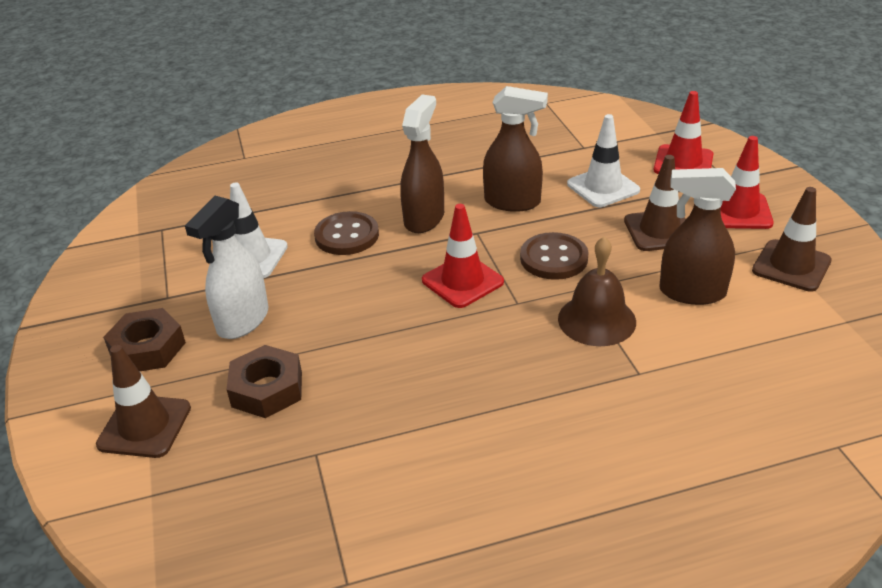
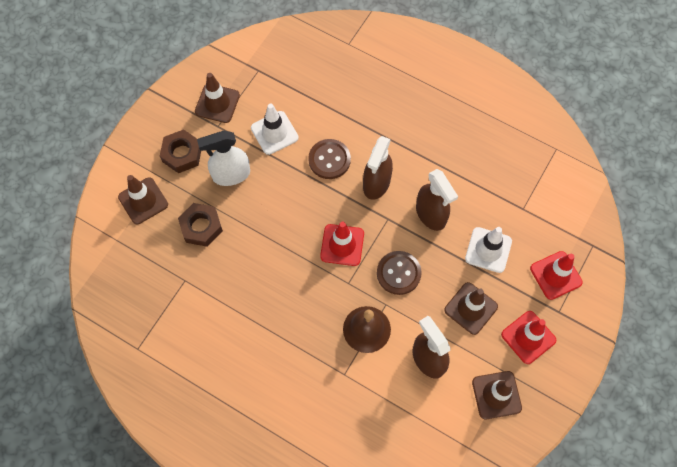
camera: 45 degrees right, 30 degrees up
(141, 281) = (217, 103): none -> brown traffic cone
(424, 218) = (376, 183): brown spray bottle -> brown spray bottle turned 135 degrees clockwise

